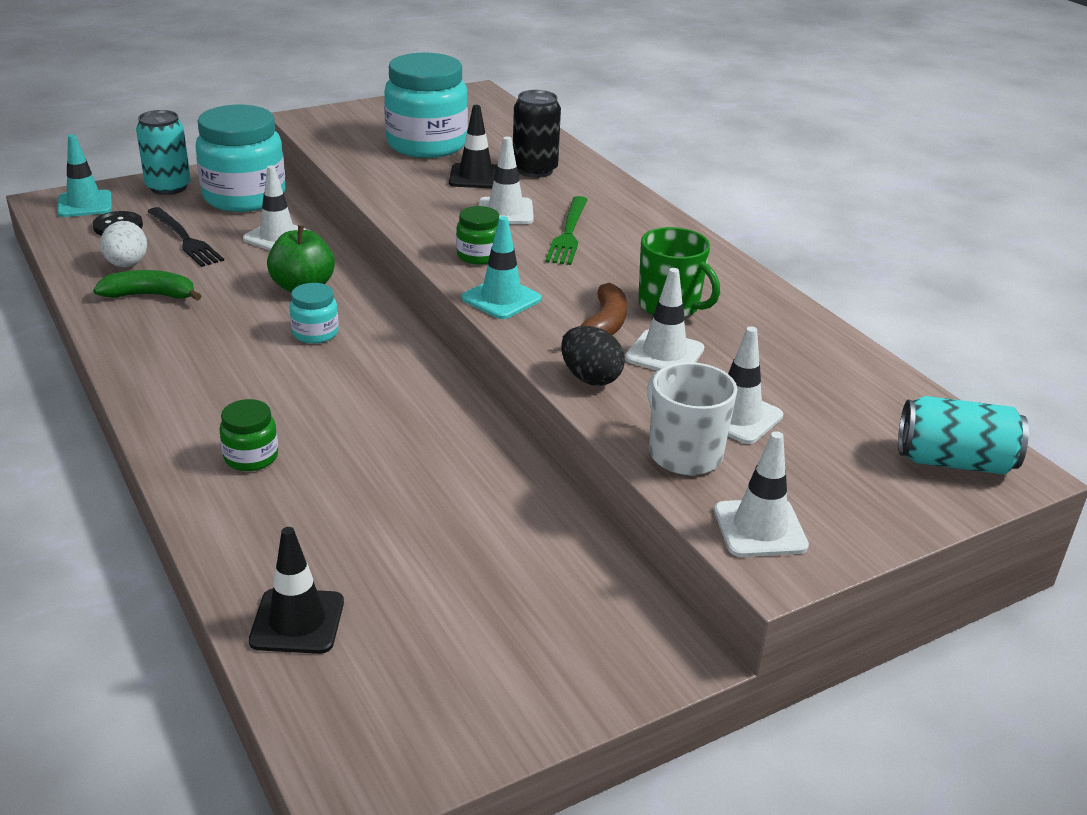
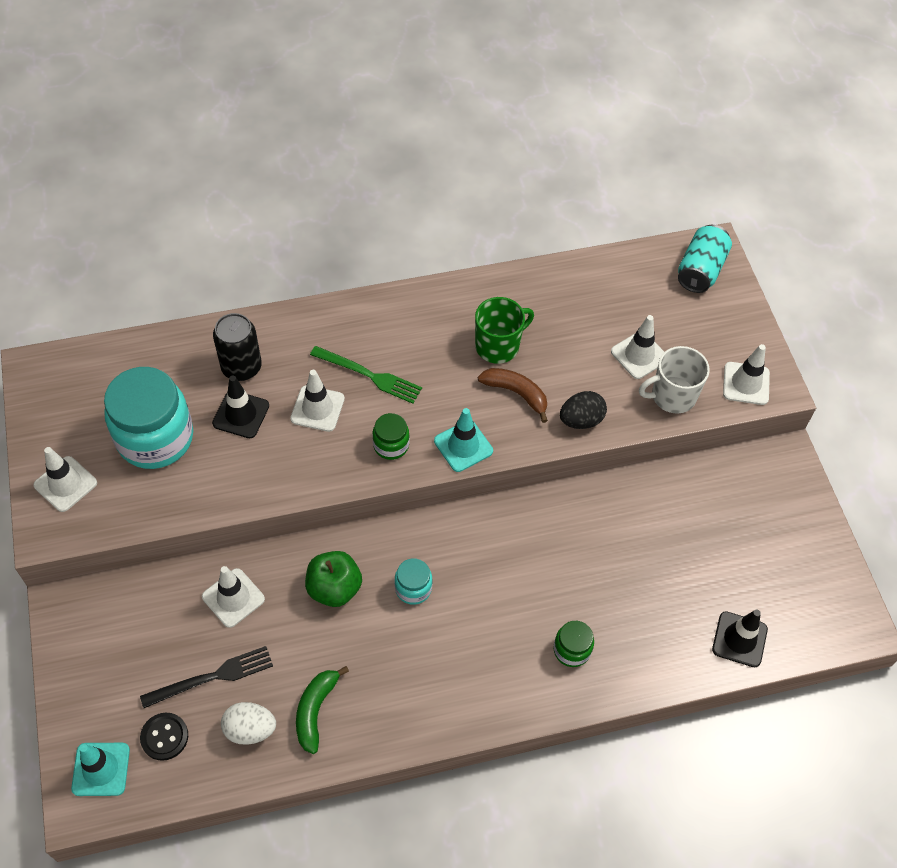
camera: 75 degrees left, 25 degrees up
(168, 187) = (87, 687): turquoise can -> none
(244, 197) = (136, 618): turquoise jar -> none
(664, 354) = (560, 369): white traffic cone -> white traffic cone (65, 484)

